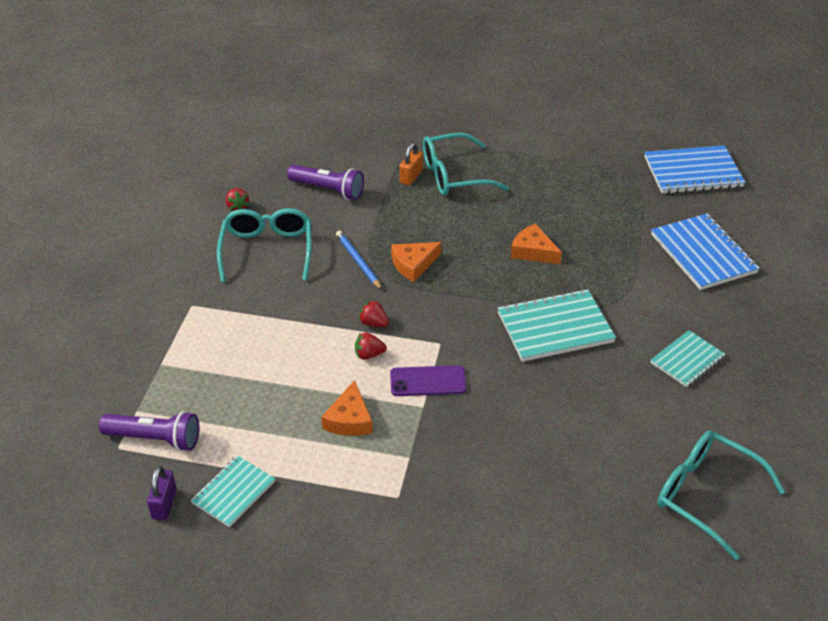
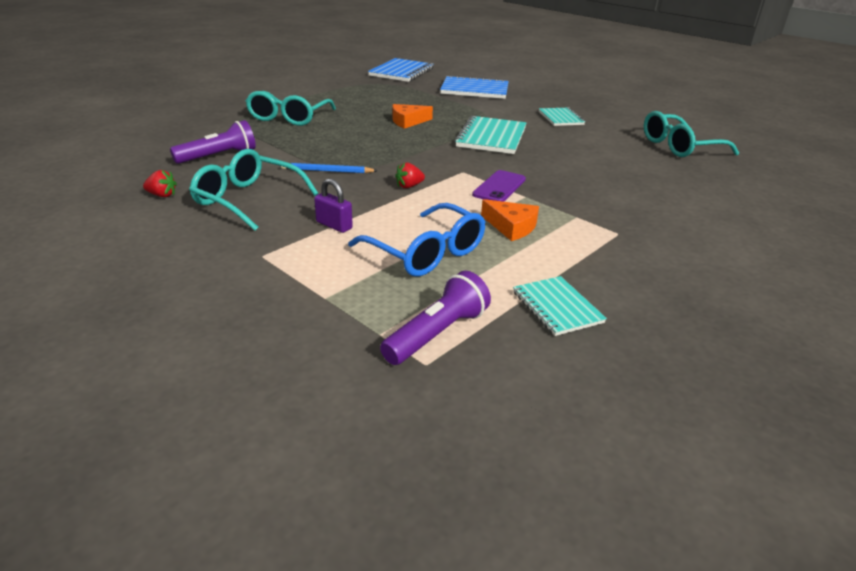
camera: 60 degrees left, 10 degrees down
(164, 504) = (543, 355): purple padlock -> purple padlock (334, 225)
(261, 386) = (426, 253): none -> blue glasses
(369, 355) = (443, 198): red strawberry -> none
(411, 177) = (263, 128): orange padlock -> none
(413, 264) = (363, 155): orange cheese -> none

